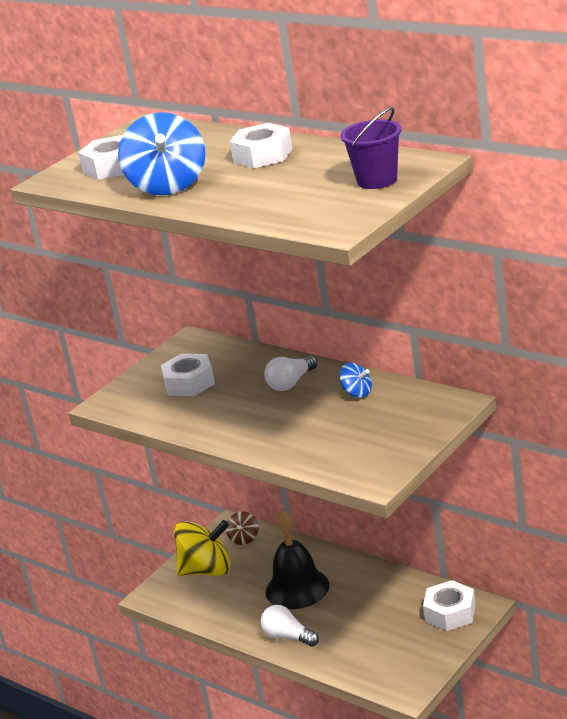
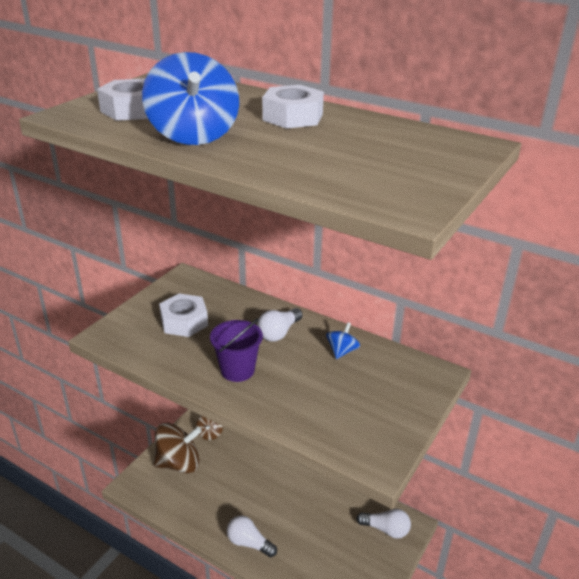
camera: 10 degrees left, 5 degrees up
(207, 570) = (178, 463): yellow spinning top -> brown spinning top
(297, 588) = (255, 490): black bell -> none
(357, 393) = (342, 351): blue spinning top -> blue spinning top turned 90 degrees counterclockwise
(377, 180) = (431, 157): purple bucket -> purple bucket (237, 370)
(450, 613) = (386, 529): white nut -> white light bulb

